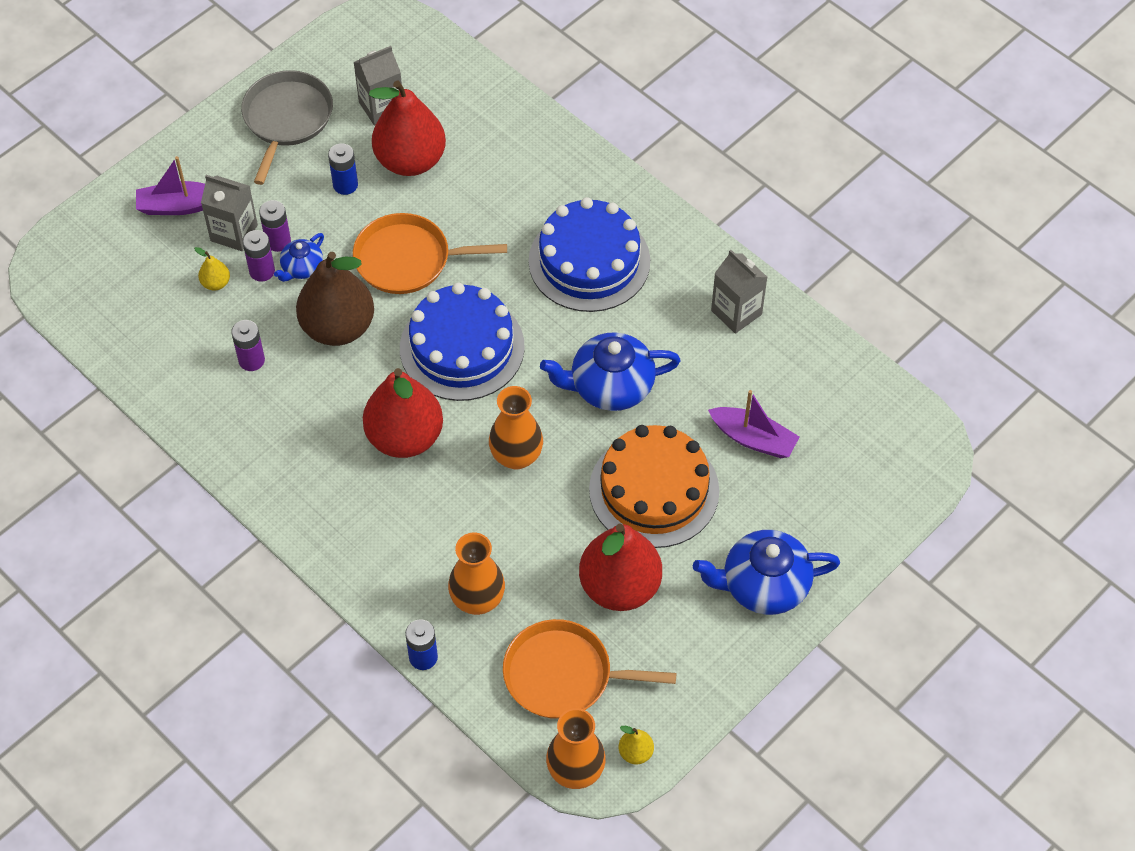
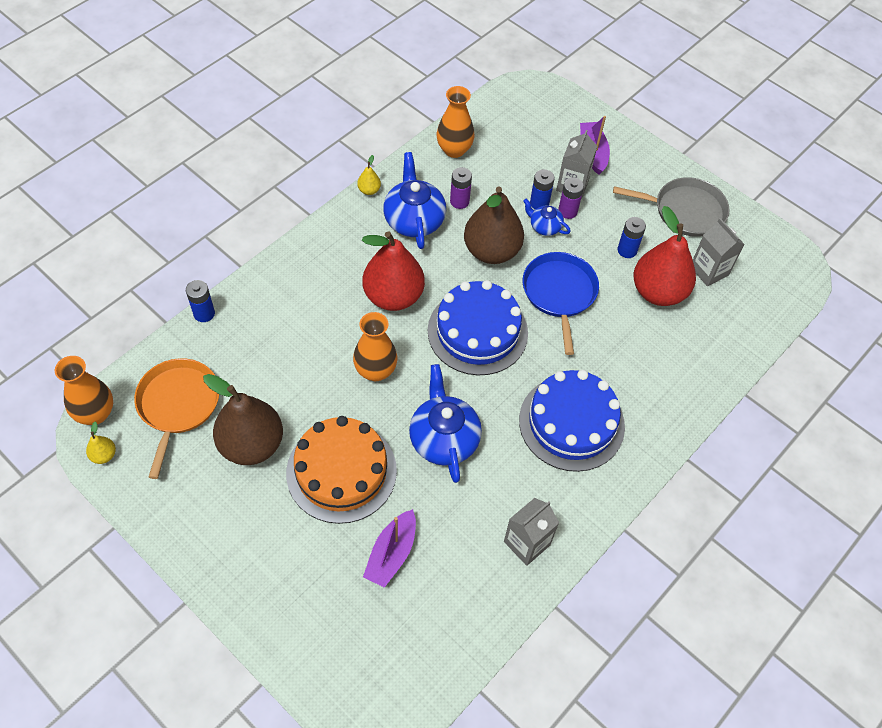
camera: 85 degrees right, 0 degrees up
(216, 283) = (526, 177): yellow pear -> yellow pear (369, 190)
(262, 271) = (539, 203): purple battery -> blue battery
(408, 259) = (559, 293): orange pan -> blue pan
(477, 600) = (248, 347): orange vase -> orange vase (454, 150)
(619, 587) = (252, 445): red pear -> brown pear
(763, 585) = (244, 557): blue teapot -> blue teapot (414, 220)

